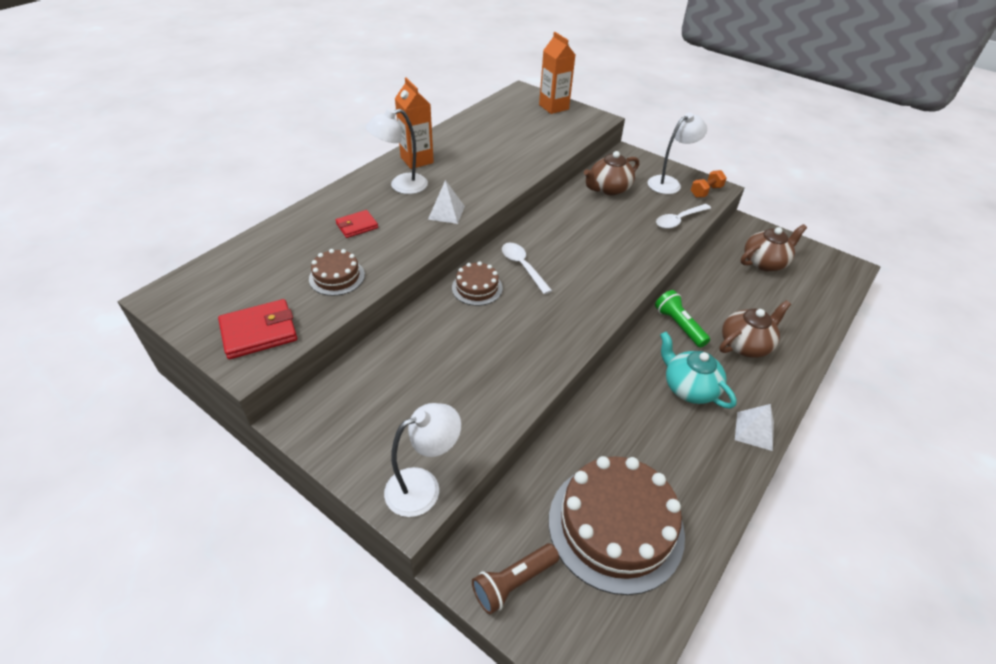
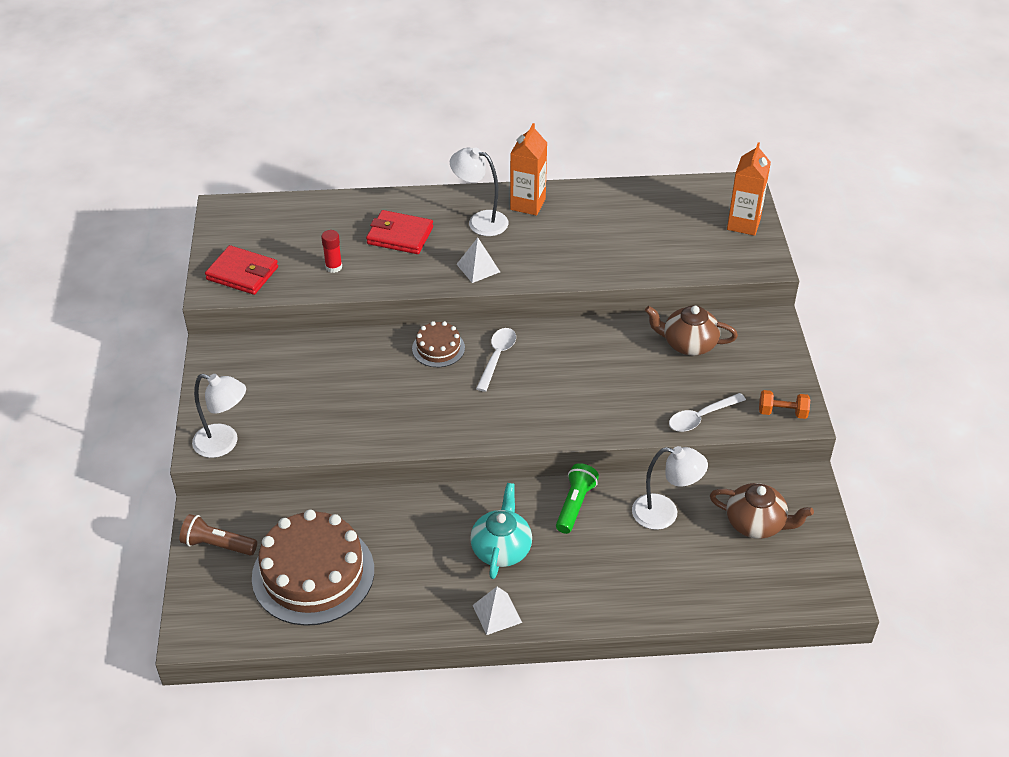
camera: 50 degrees right, 0 degrees up
(337, 277) = (333, 267): brown cake -> red glue stick
(357, 226) = (400, 235): red wallet -> red wallet, size x1.61
(669, 183) = (760, 379): white lamp -> white lamp (665, 514)
(679, 220) = (701, 417): white spoon -> white spoon turned 45 degrees counterclockwise
(745, 344) = (604, 562): brown teapot -> none

